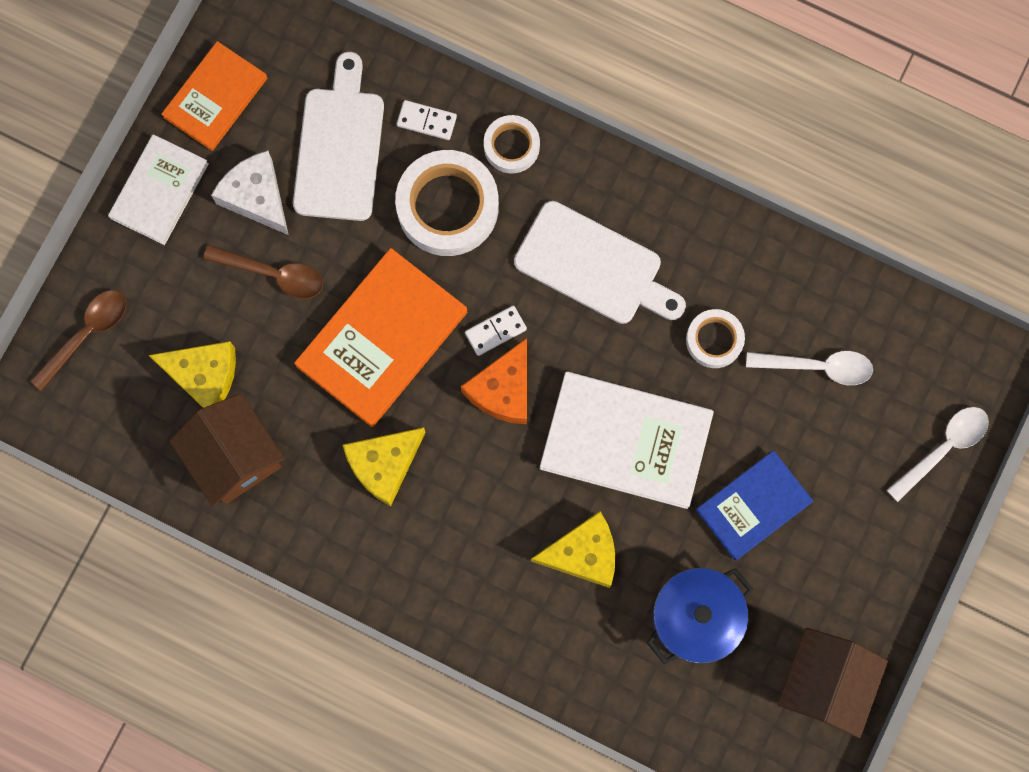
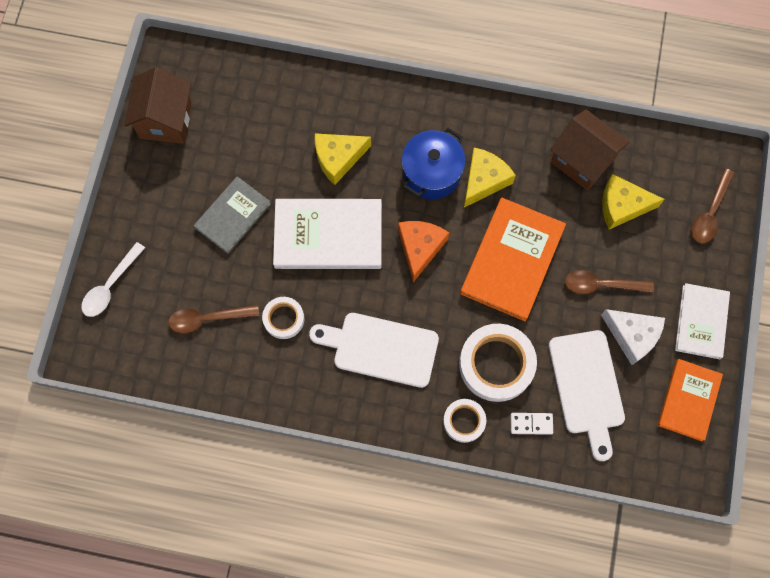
camera: 165 degrees right, 5 degrees down
(495, 331) = (436, 285): white domino -> none
(695, 618) = (256, 138): blue pot -> blue pot (431, 173)
(753, 506) = (233, 216): blue book -> grey book
(817, 367) = (207, 319): white spoon -> brown spoon

